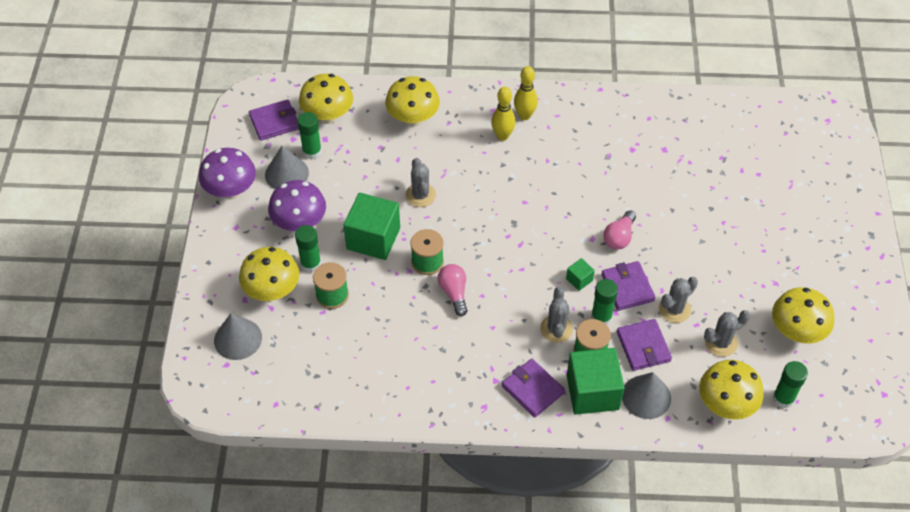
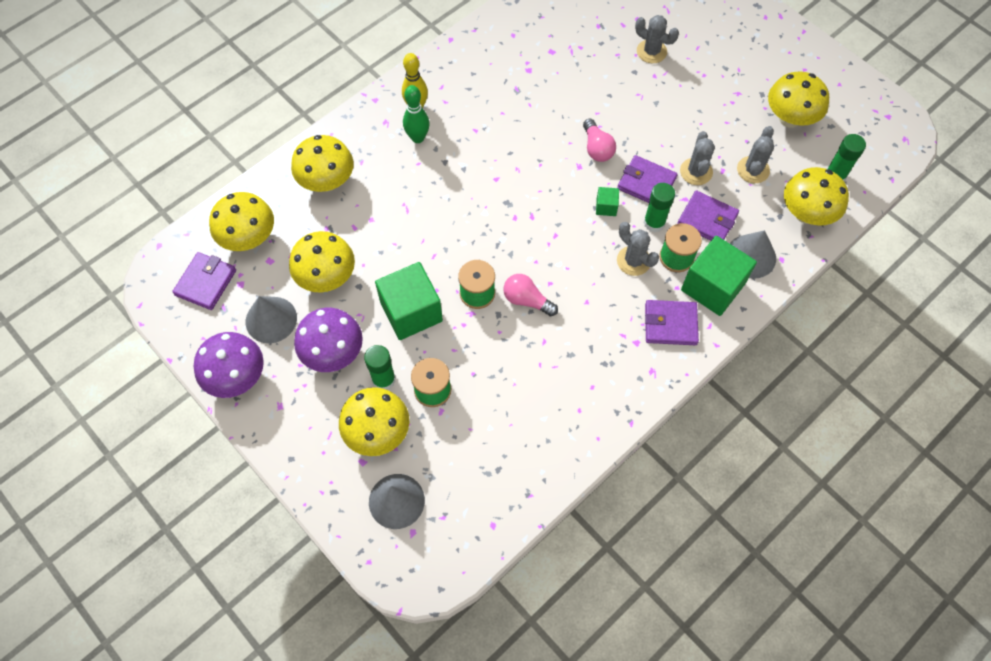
camera: 45 degrees left, 10 degrees up
(312, 151) = (271, 281): green glue stick -> none
(347, 176) = (327, 277): none -> yellow mushroom
(420, 195) = (408, 242): grey cactus -> grey cactus (651, 51)
(502, 136) = (418, 138): yellow bowling pin -> green bowling pin

